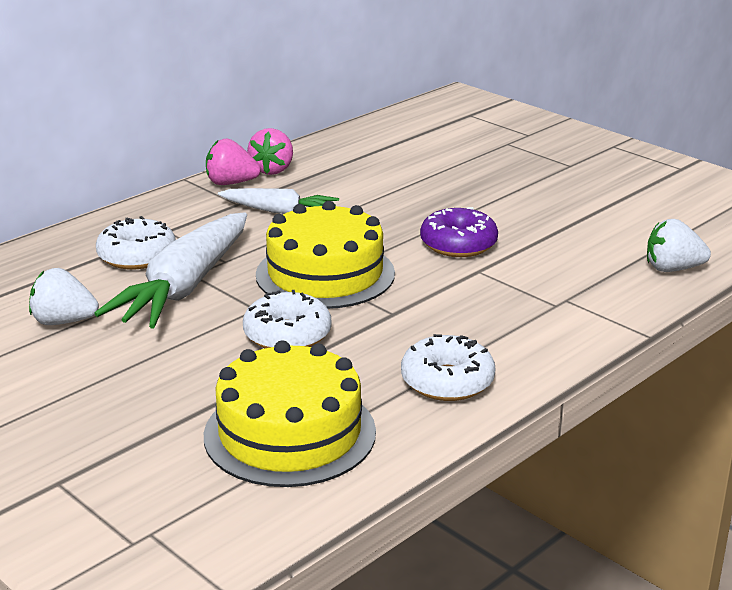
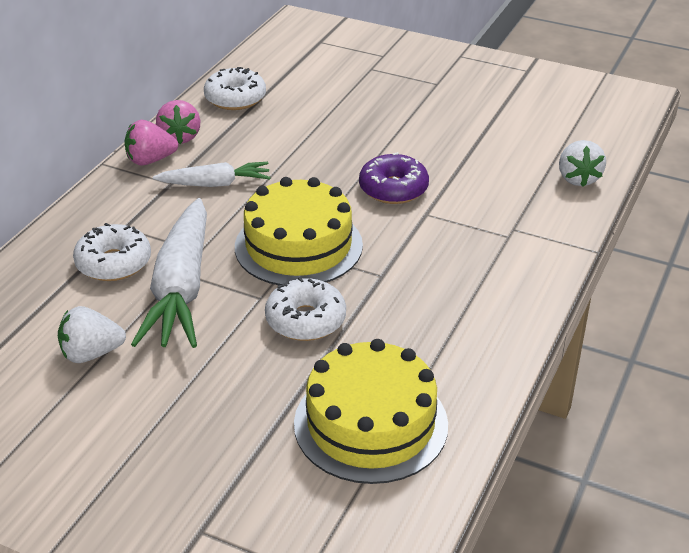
camera: 20 degrees left, 10 degrees up
(447, 381) = (467, 336): white donut -> white donut (235, 98)
(672, 269) = (578, 178): white strawberry -> white strawberry turned 75 degrees counterclockwise

